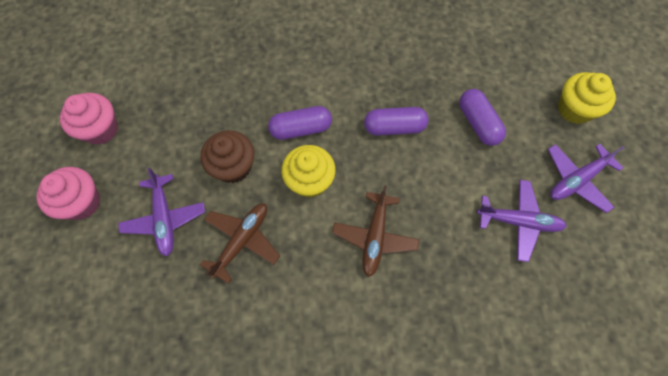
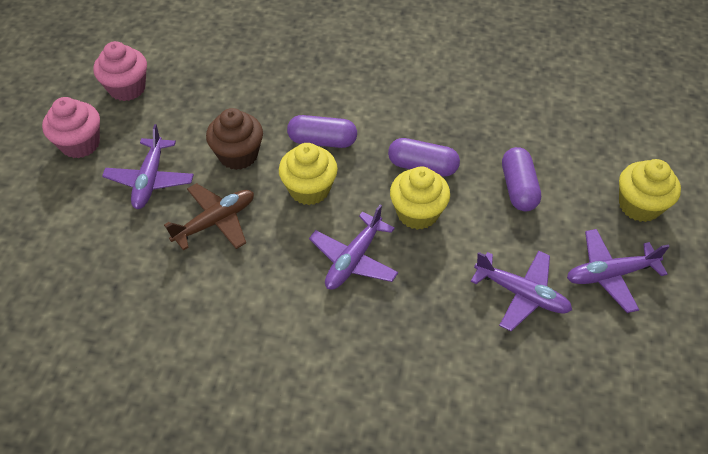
camera: 20 degrees right, 15 degrees down
(375, 237) = (353, 260): brown plane -> purple plane
(408, 174) = (417, 213): none -> yellow cupcake

